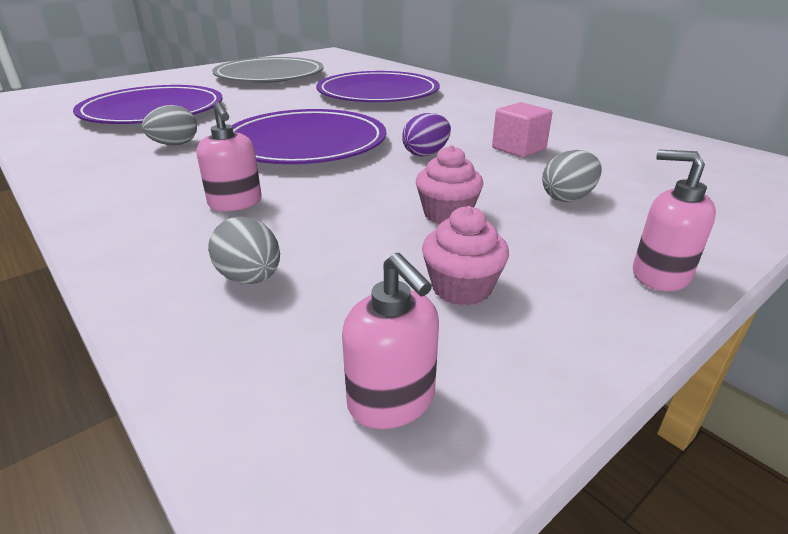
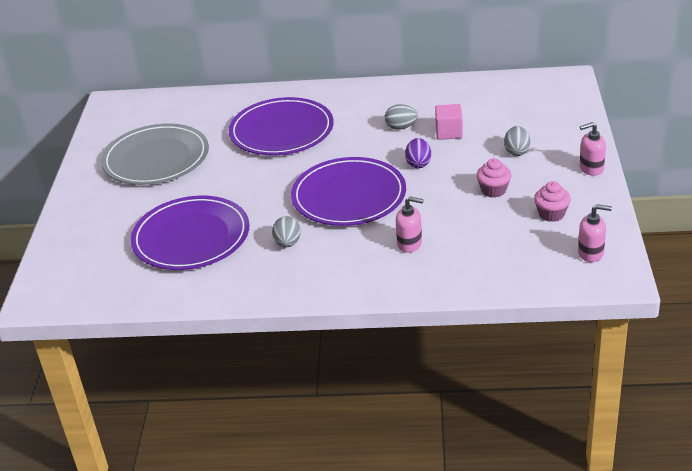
camera: 45 degrees left, 5 degrees up
(250, 278) = (490, 259): grey egg -> grey egg (401, 127)

